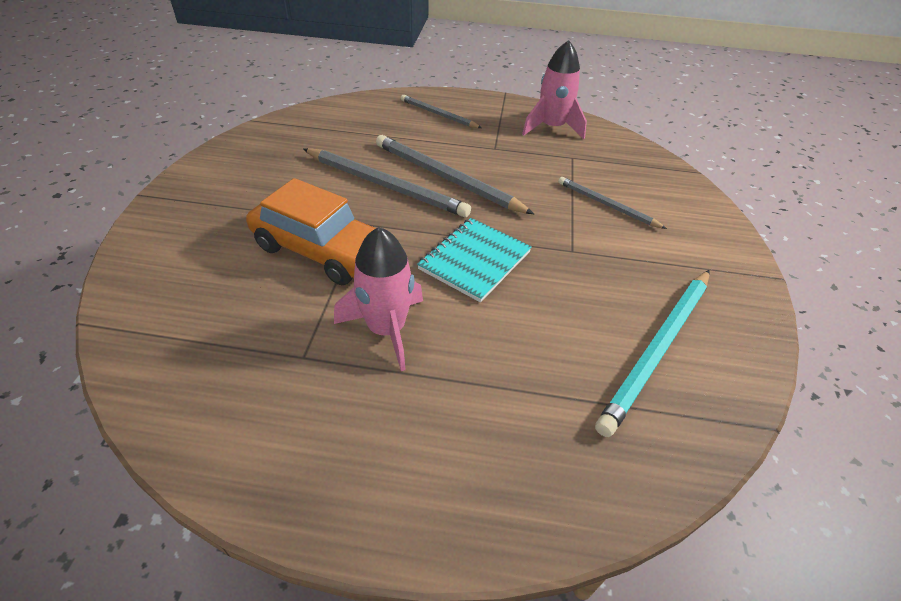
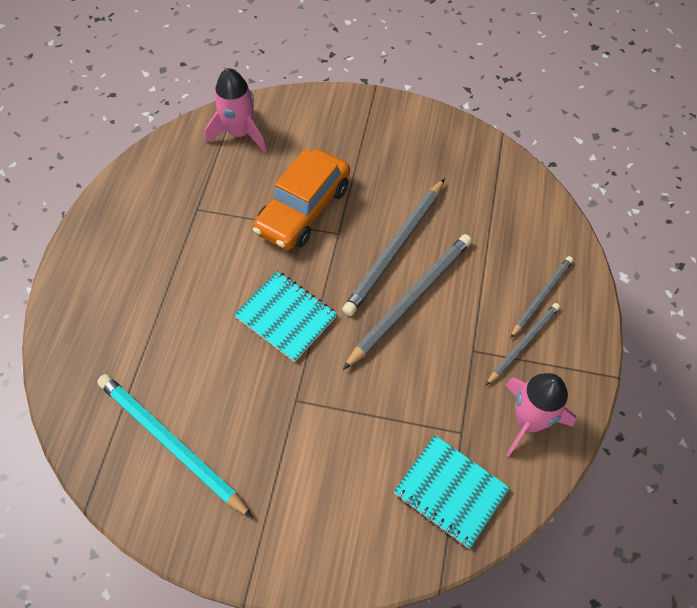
camera: 95 degrees right, 15 degrees up
(386, 329) = (215, 255): pink rocket -> pink rocket (240, 133)
(607, 205) = (368, 450): grey pencil -> grey pencil (523, 343)
(624, 164) = (450, 491): none -> turquoise notebook

